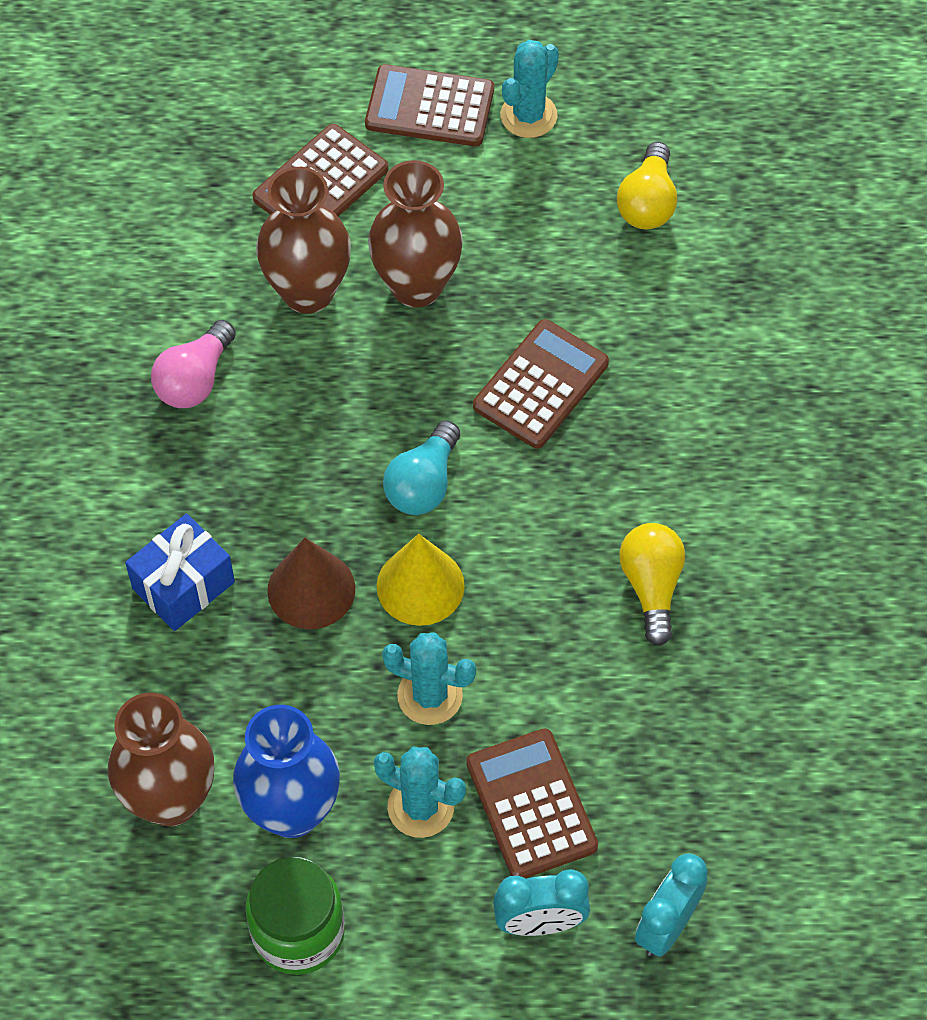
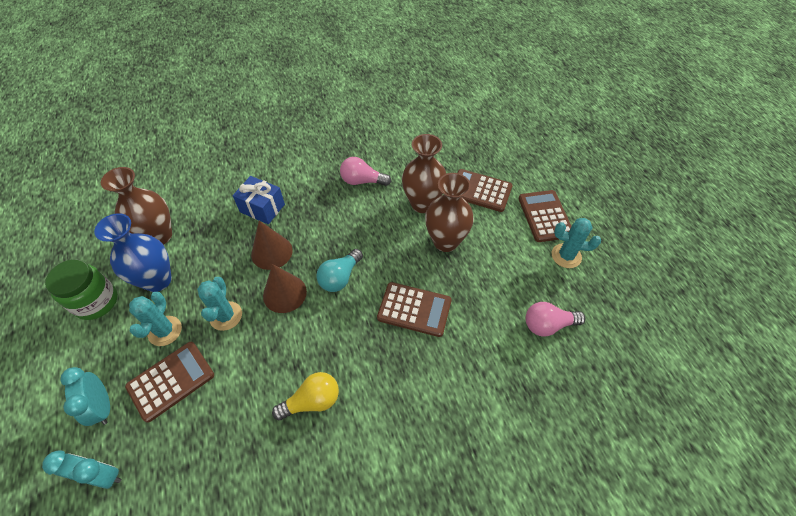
camera: 70 degrees right, 5 degrees down
(420, 585) = (284, 293): yellow cone -> brown cone
(423, 484) = (340, 277): turquoise light bulb -> turquoise light bulb turned 60 degrees counterclockwise
(647, 203) = (547, 325): yellow light bulb -> pink light bulb

